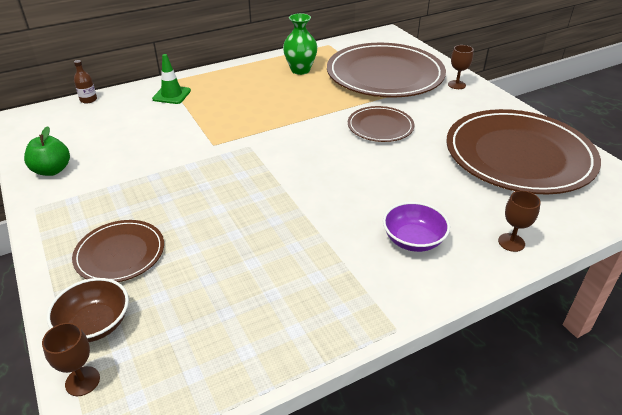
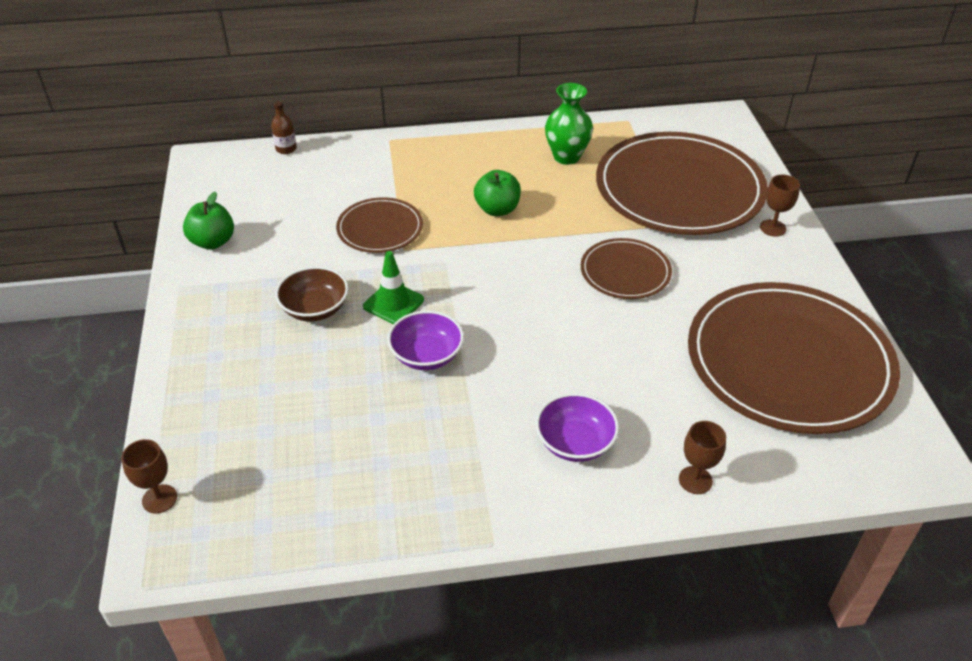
camera: 20 degrees right, 5 degrees up
(95, 324) = (191, 442): brown bowl -> brown bowl (315, 309)
(120, 253) = (245, 368): brown plate -> brown plate (380, 228)
(172, 95) = (385, 163): green traffic cone -> green traffic cone (393, 303)
(268, 209) = (426, 355): none -> purple bowl
(270, 108) = (497, 209): none -> green apple

